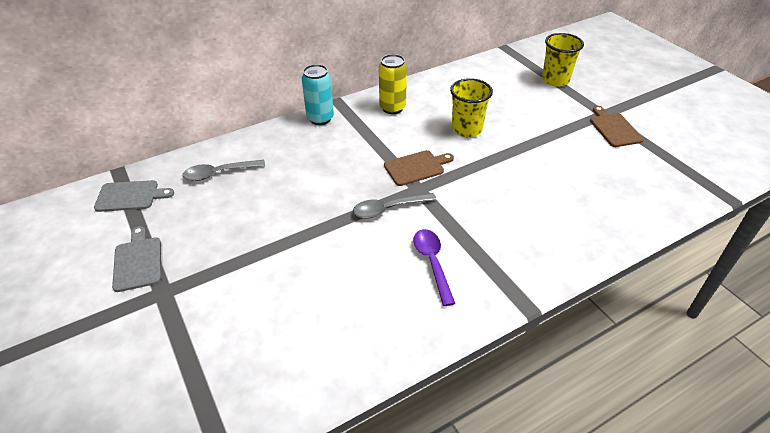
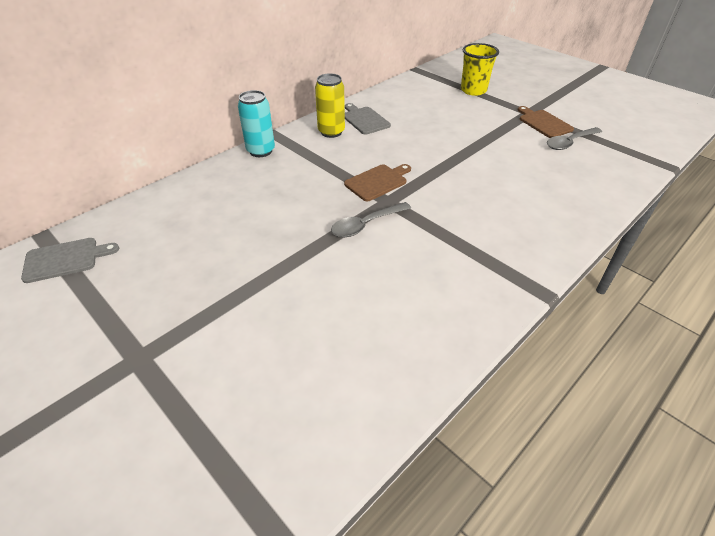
camera: 15 degrees left, 0 degrees up
(138, 261) = (95, 329): grey cutting board -> grey cutting board (364, 120)
(219, 173) = (166, 219): grey spoon -> grey spoon (569, 143)
(432, 263) = (432, 268): purple spoon -> none
(466, 129) = (411, 141): yellow cup -> none

